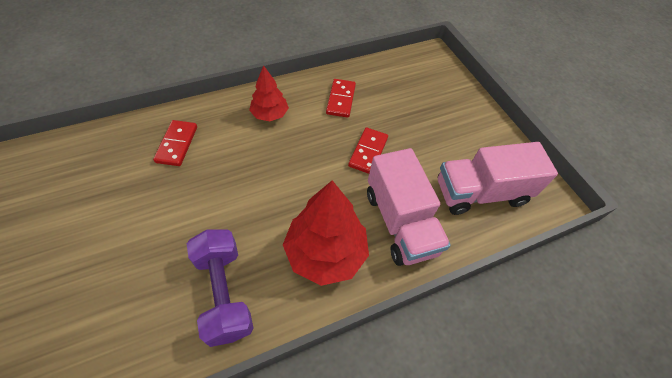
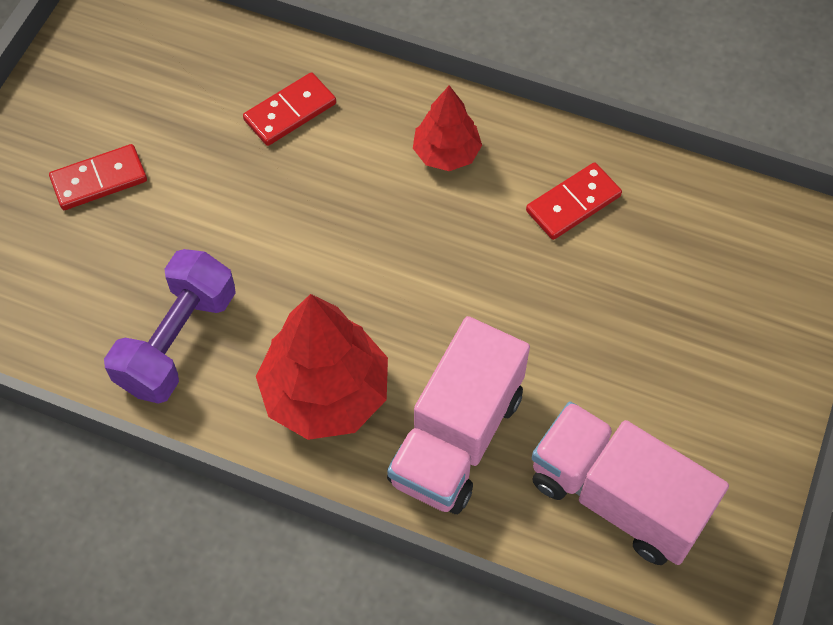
camera: 50 degrees right, 5 degrees up
(368, 152) = (523, 312): red domino -> red domino (99, 180)

